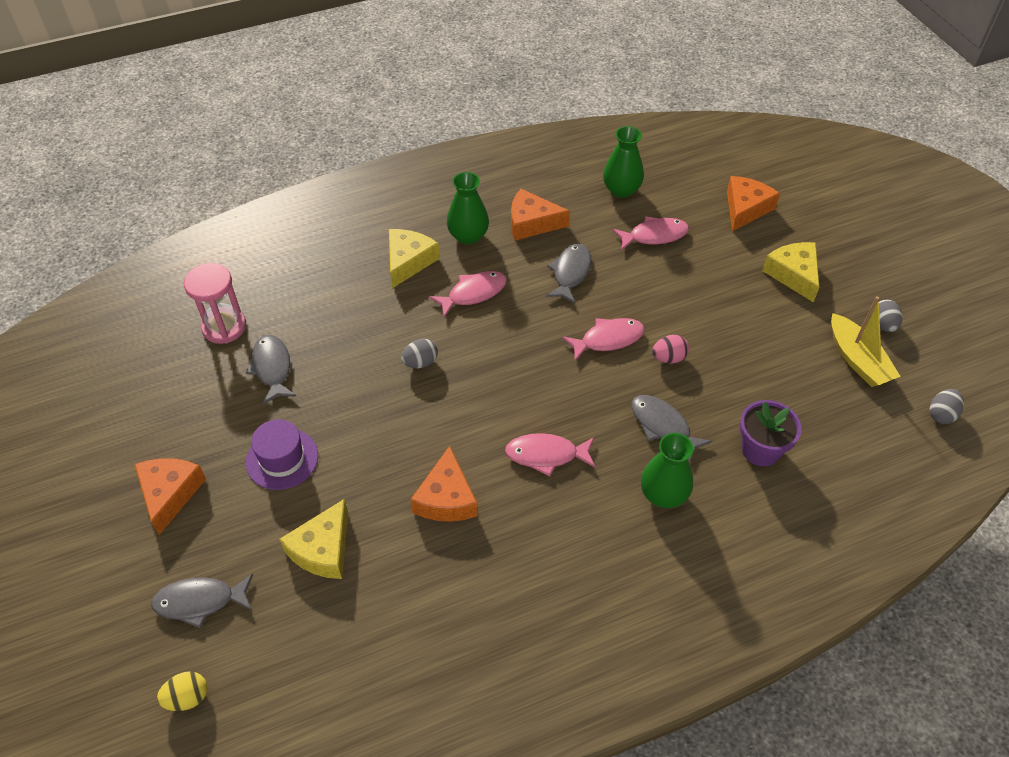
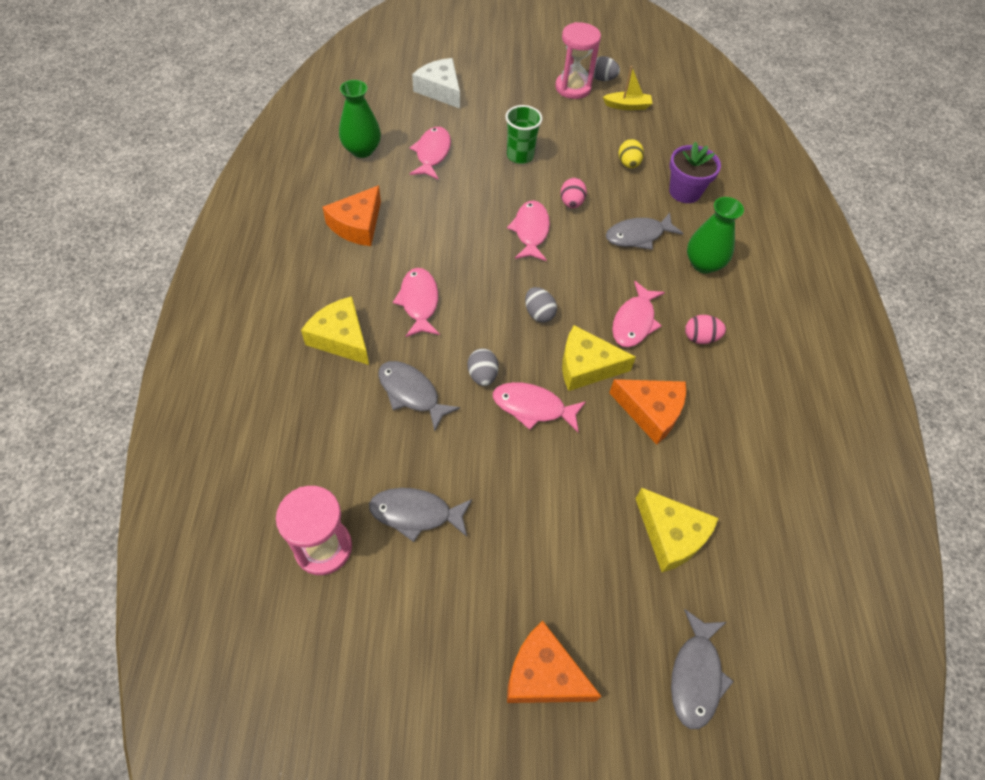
camera: 70 degrees left, 5 degrees up
(187, 698) = (804, 717): yellow egg -> yellow egg (628, 164)
(282, 459) = (545, 540): purple hat -> none
(406, 408) = (533, 407): none -> pink fish
(468, 236) = (340, 278): green vase -> none
(559, 517) = (700, 338): none -> pink egg
(570, 273) = (439, 224): grey fish -> grey fish (411, 393)
(703, 297) = (520, 156): none -> green cup
(745, 209) = (440, 90): orange cheese -> white cheese
(793, 274) = (527, 98): yellow cheese -> yellow cheese (586, 366)
(844, 305) = (573, 88): none -> pink hourglass
(857, 360) = (627, 106): yellow boat -> yellow boat, size x0.64
(941, 414) = (693, 92): grey egg -> grey egg (539, 313)

